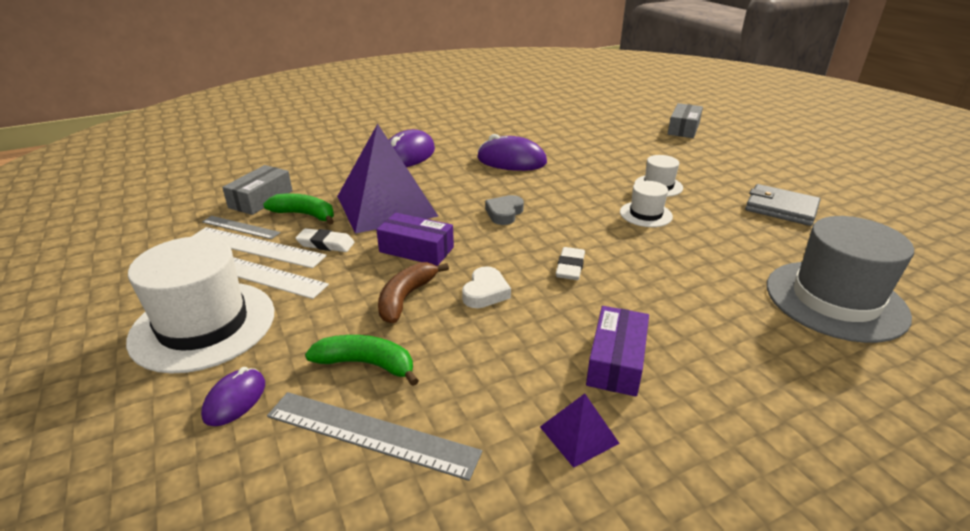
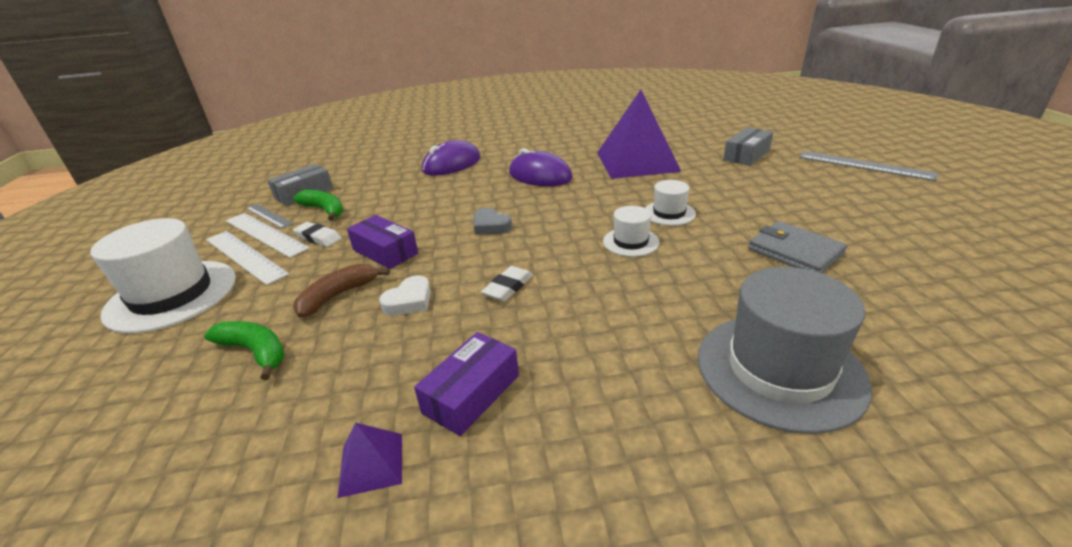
camera: 20 degrees right, 0 degrees up
(235, 400) = (136, 364): purple mouse -> none
(371, 434) = (203, 418): grey ruler -> grey ruler (864, 165)
(386, 205) = (395, 208): purple pyramid -> purple pyramid (637, 161)
(504, 213) = (491, 226): grey heart -> grey heart turned 90 degrees counterclockwise

